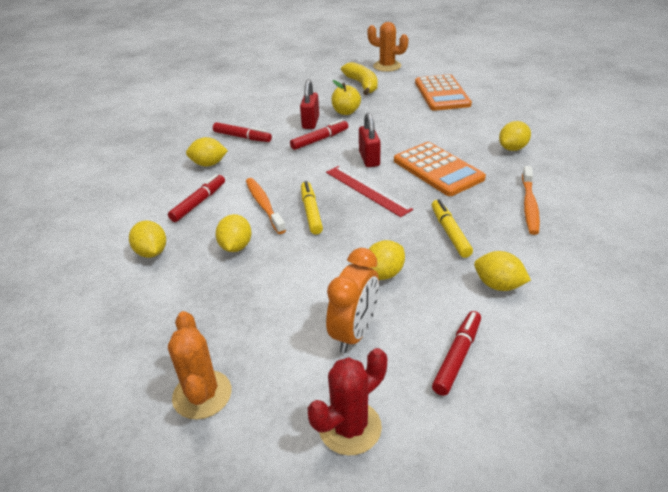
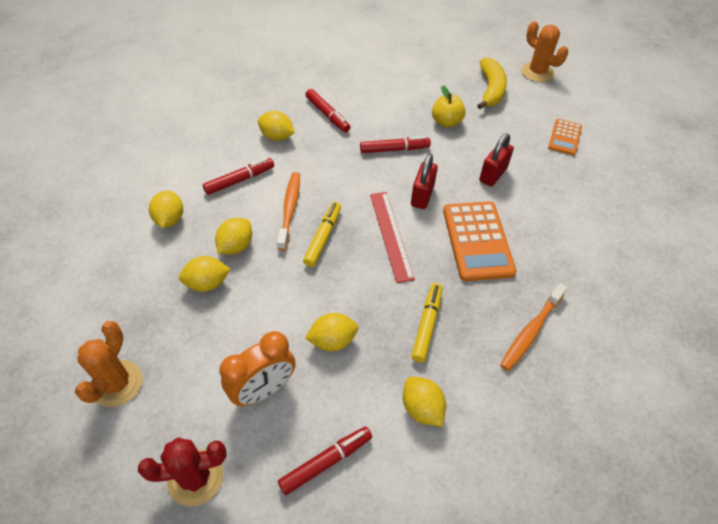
camera: 25 degrees right, 15 degrees up
(310, 122) = (402, 122): red padlock -> red padlock (493, 175)
(442, 94) = (565, 137): orange calculator -> orange calculator, size x0.57
(512, 148) = (577, 248): yellow lemon -> yellow lemon (207, 283)

